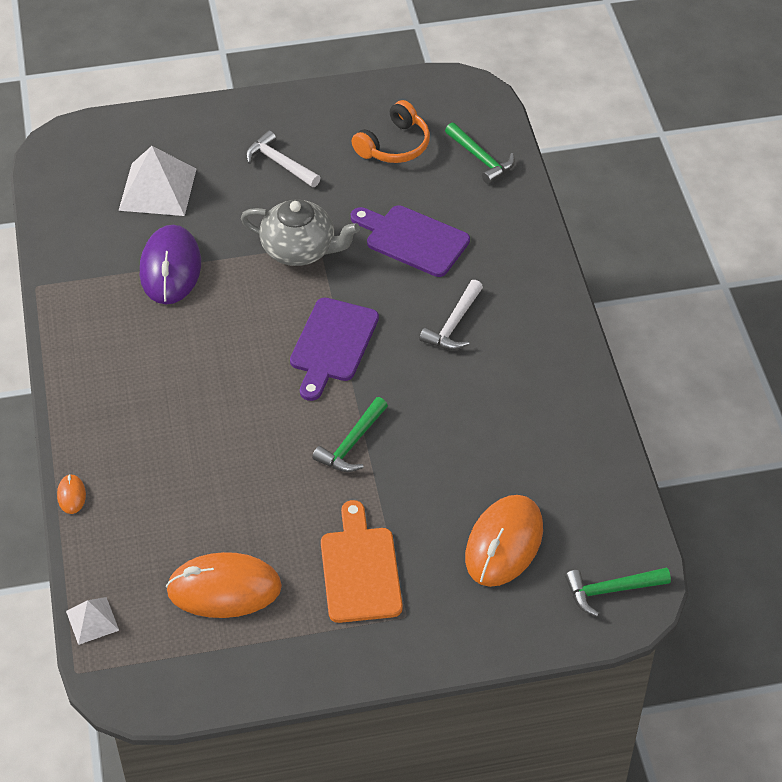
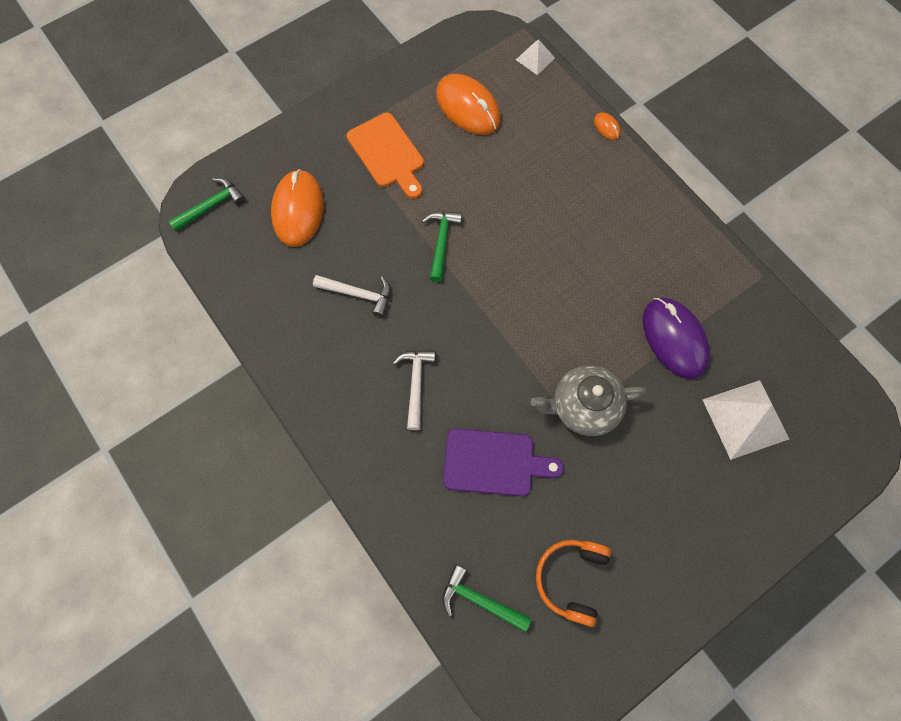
camera: 155 degrees right, 20 degrees up
(224, 589) = (467, 107): orange mouse -> orange mouse turned 75 degrees clockwise
(279, 163) = (662, 502): white hammer -> white hammer (359, 294)
(332, 344) = (502, 321): purple cutting board -> none

